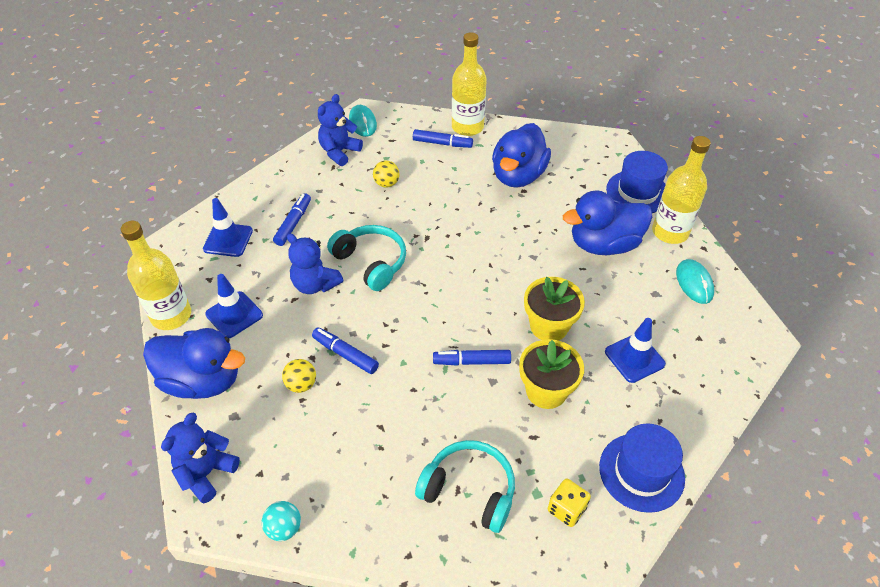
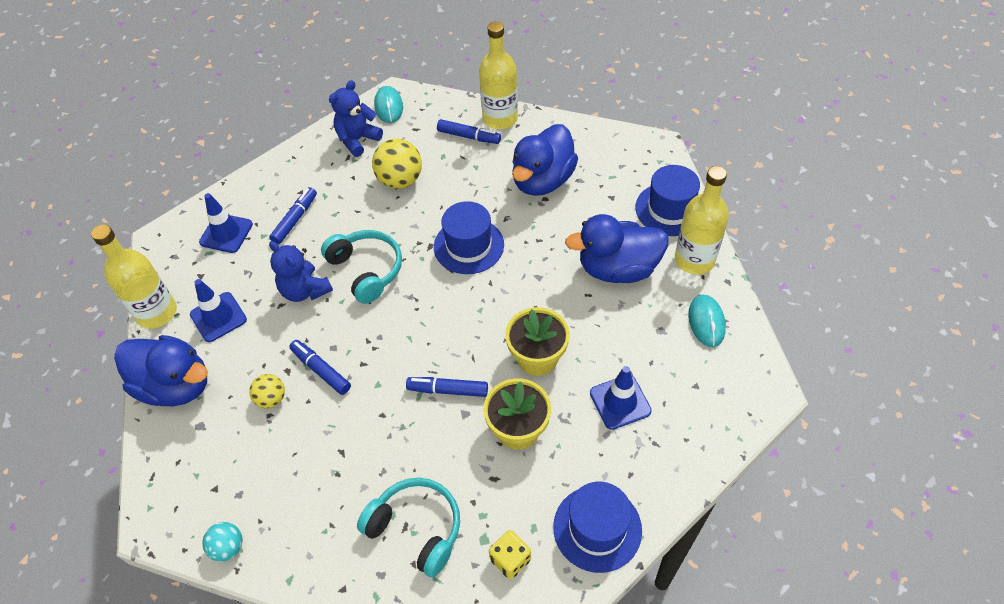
camera: 10 degrees right, 5 degrees up
(206, 473) = (164, 482): blue teddy bear -> none
(386, 184) = (400, 180): yellow ball -> yellow ball, size x1.71
(463, 235) = (468, 246): none -> blue hat

